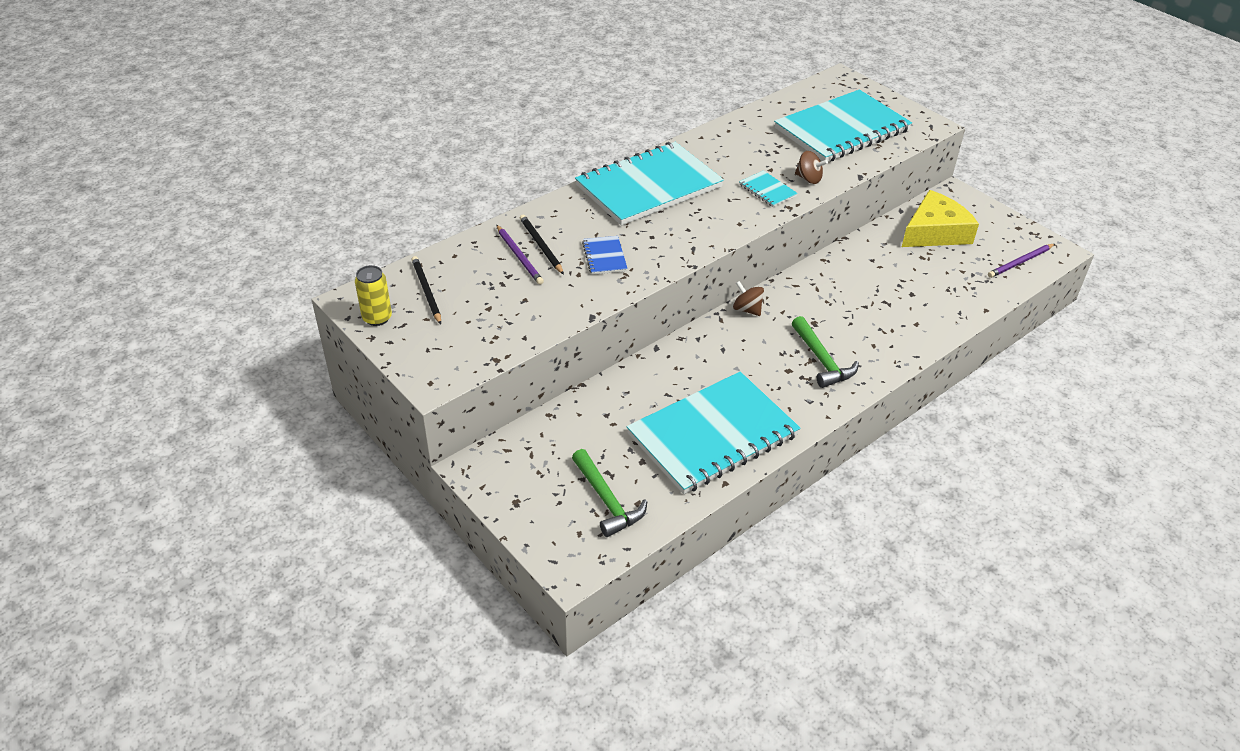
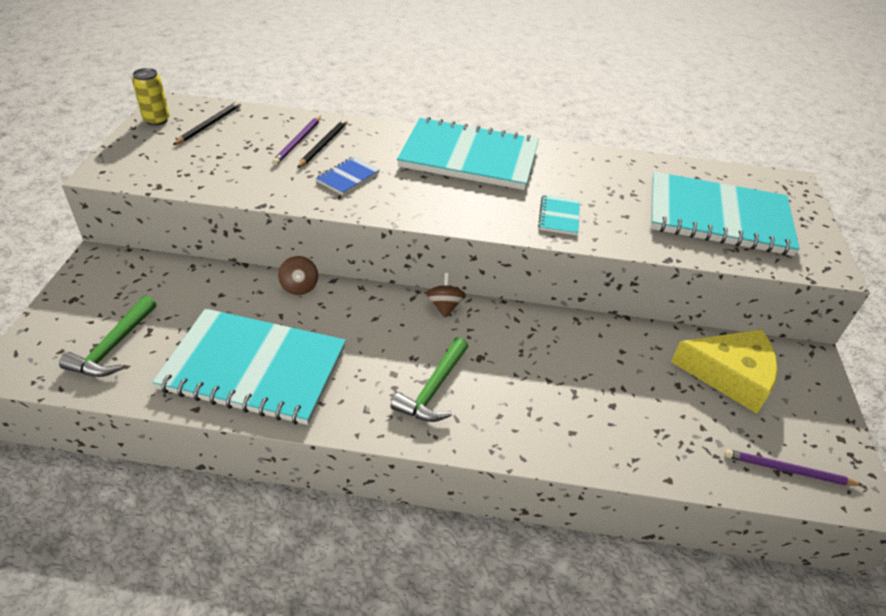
camera: 45 degrees right, 0 degrees up
(808, 179) = (613, 231): brown spinning top -> brown spinning top (299, 287)

